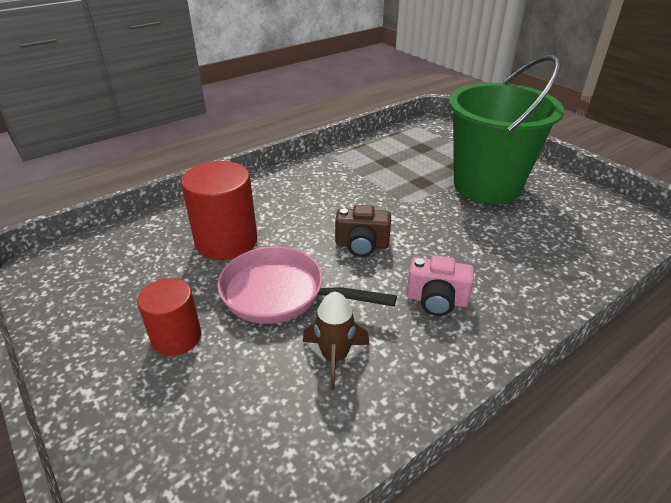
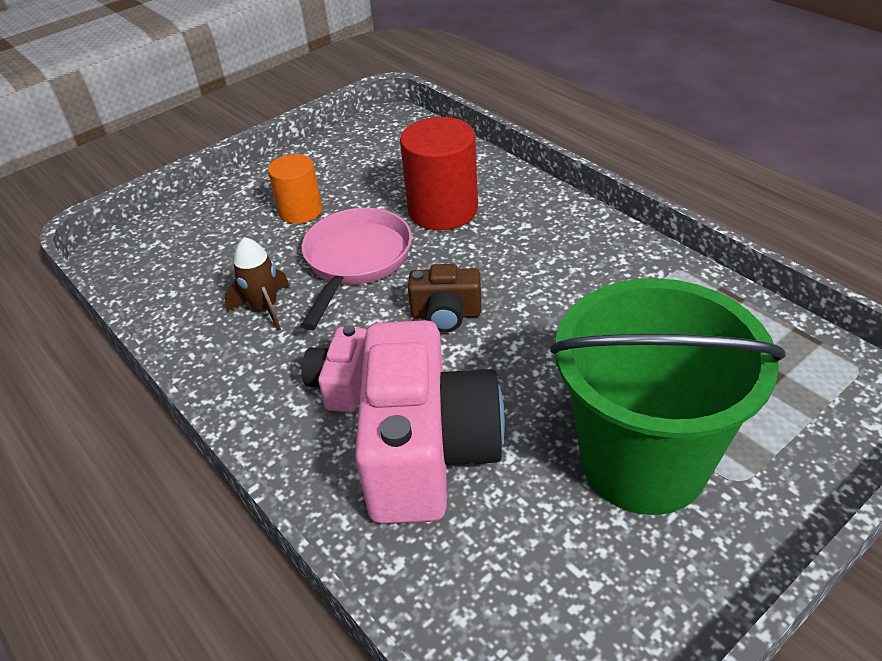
camera: 90 degrees right, 5 degrees up
(176, 337) = (300, 211): red cylinder -> orange cylinder
(362, 245) = (446, 315): brown camera -> brown camera turned 90 degrees counterclockwise
(496, 258) = (428, 452): none -> pink camera

